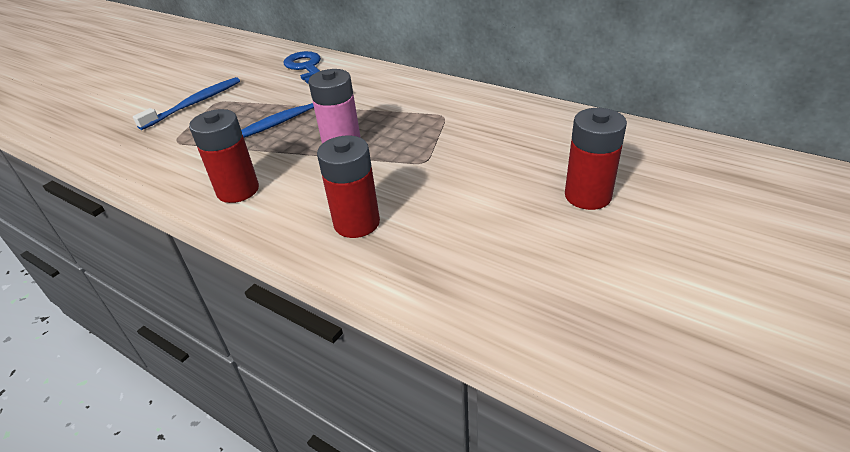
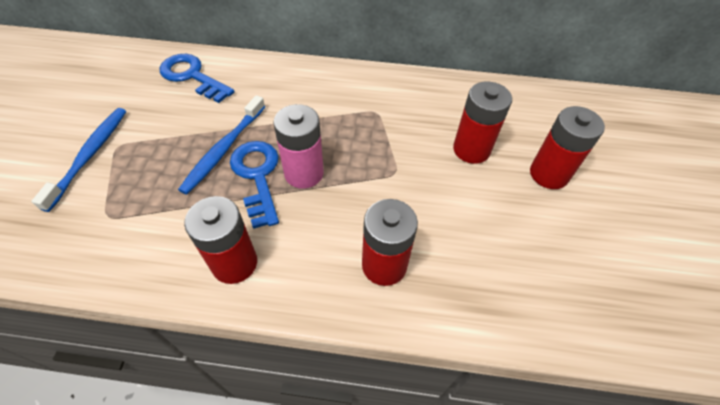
camera: 30 degrees left, 15 degrees up
(302, 140) = (257, 176): none -> blue key
(516, 160) = (471, 149): none -> red battery

